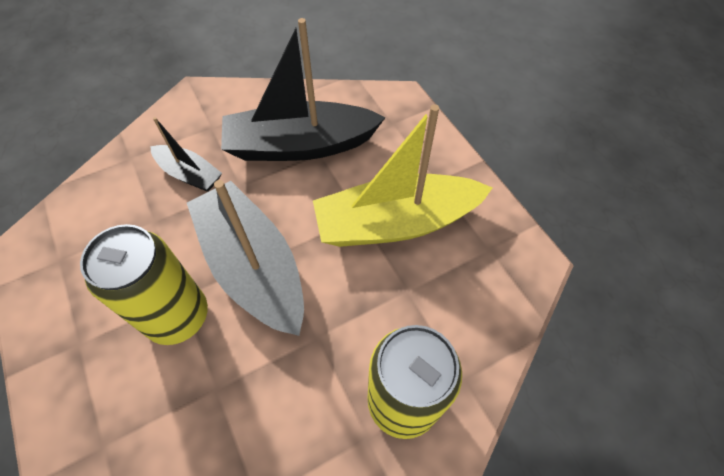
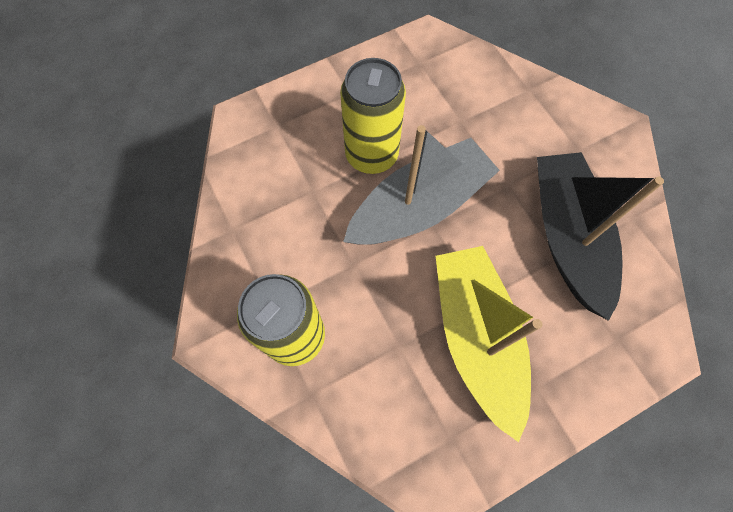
camera: 90 degrees right, 10 degrees up
(189, 174) = (516, 140): black boat -> none

